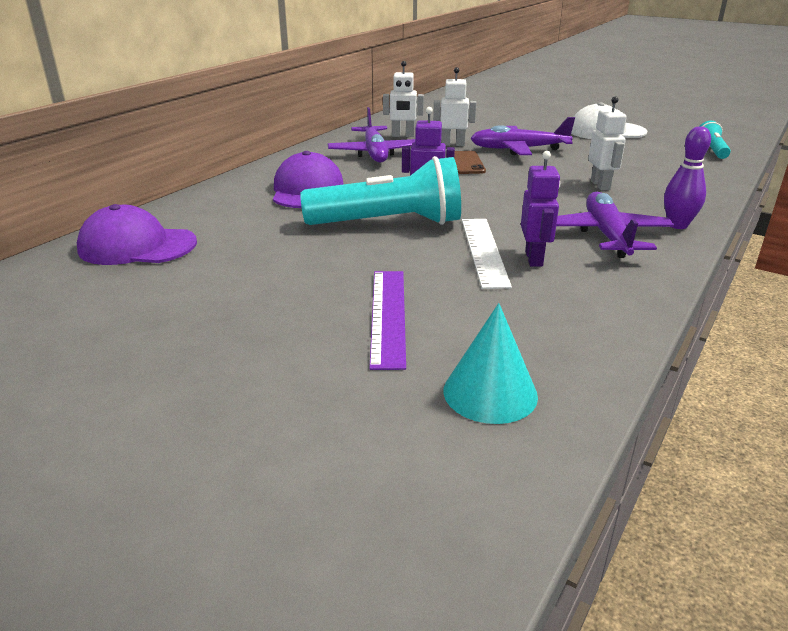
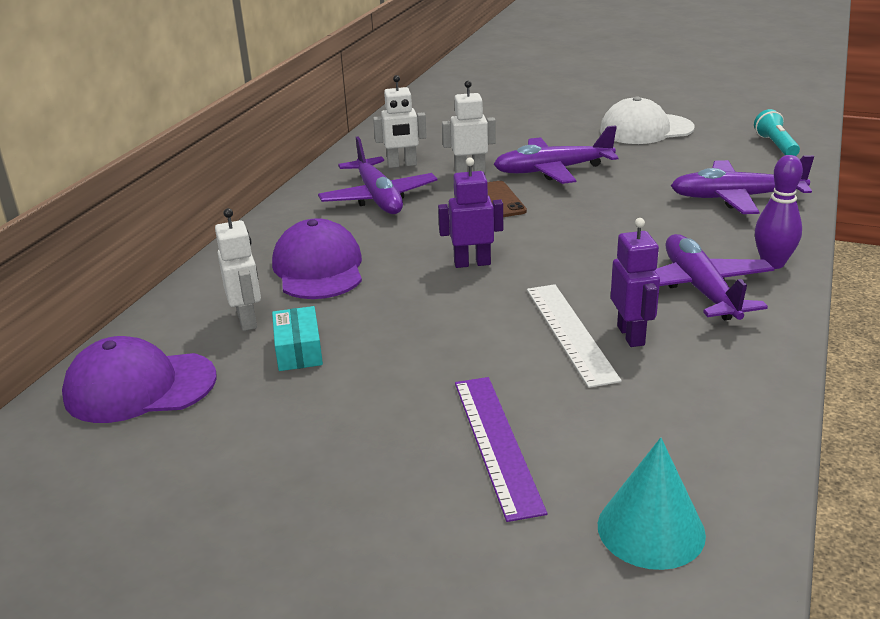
camera: 10 degrees left, 0 degrees up
(265, 237) = (298, 350): none -> turquoise box
(389, 223) = (442, 306): turquoise flashlight -> none
(600, 185) = (668, 215): white robot -> white robot (247, 320)
(663, 180) = (735, 198): none -> purple plane

